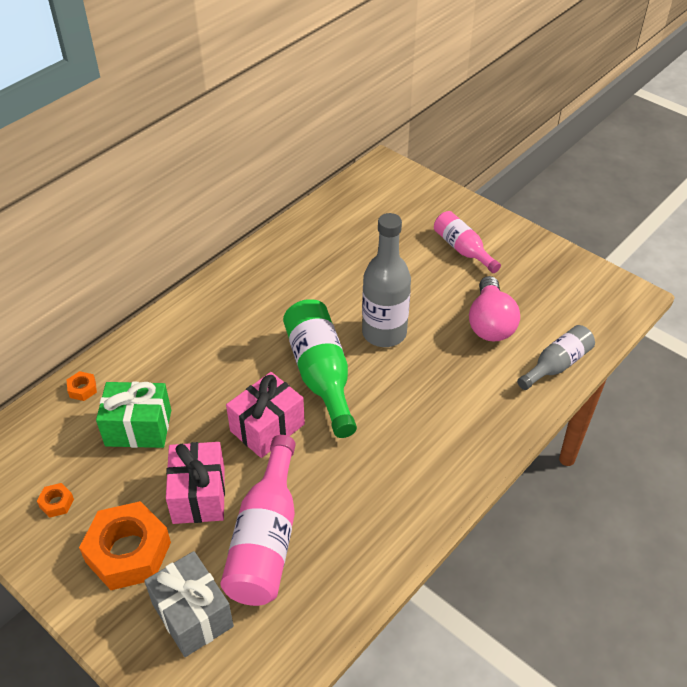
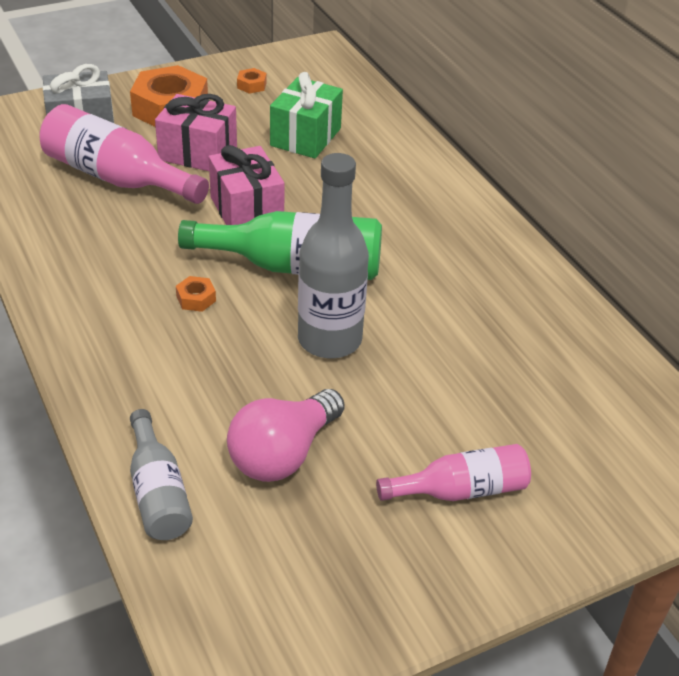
camera: 110 degrees right, 5 degrees down
(82, 389) = (379, 116): orange nut -> orange nut (196, 299)
(490, 323) = (283, 454): pink light bulb -> pink light bulb turned 75 degrees counterclockwise

